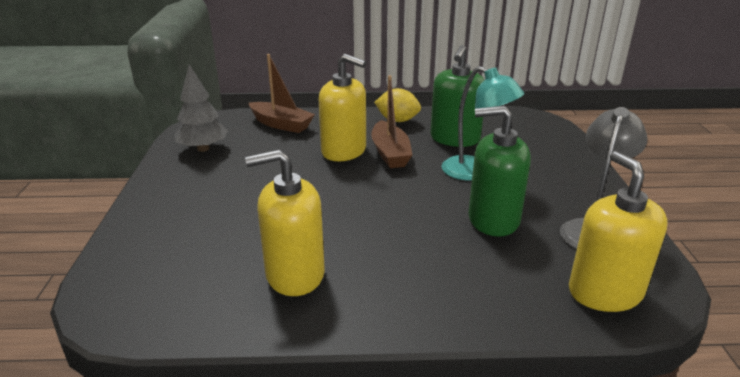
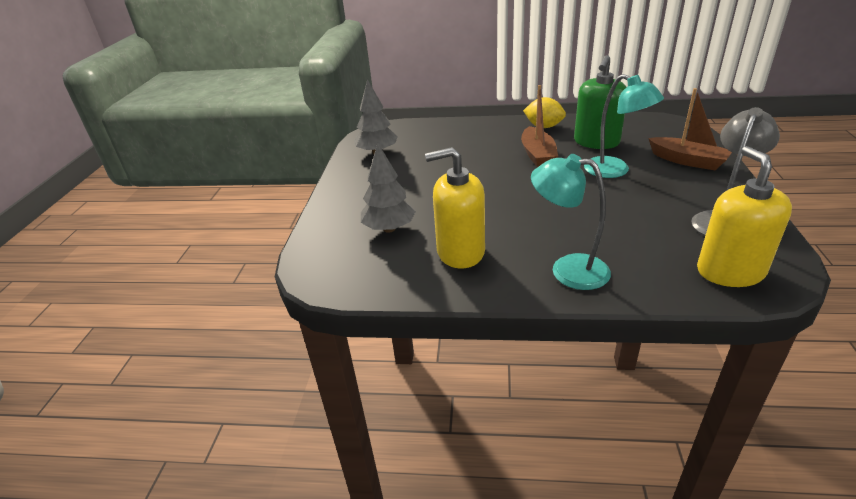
camera: 10 degrees right, 5 degrees up
(208, 245) = (389, 229): none -> grey tree
(281, 124) = (441, 131): brown boat -> brown boat (688, 161)
(344, 151) = (497, 153): yellow soap dispenser -> none
(423, 294) = (568, 269): none -> turquoise lamp
(493, 219) = (630, 211): green soap dispenser -> none

